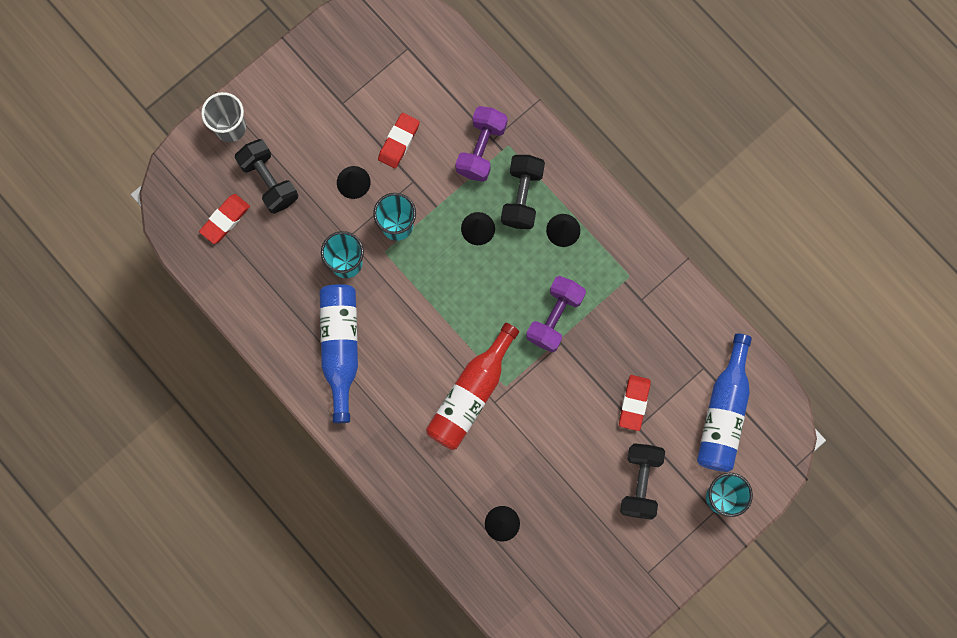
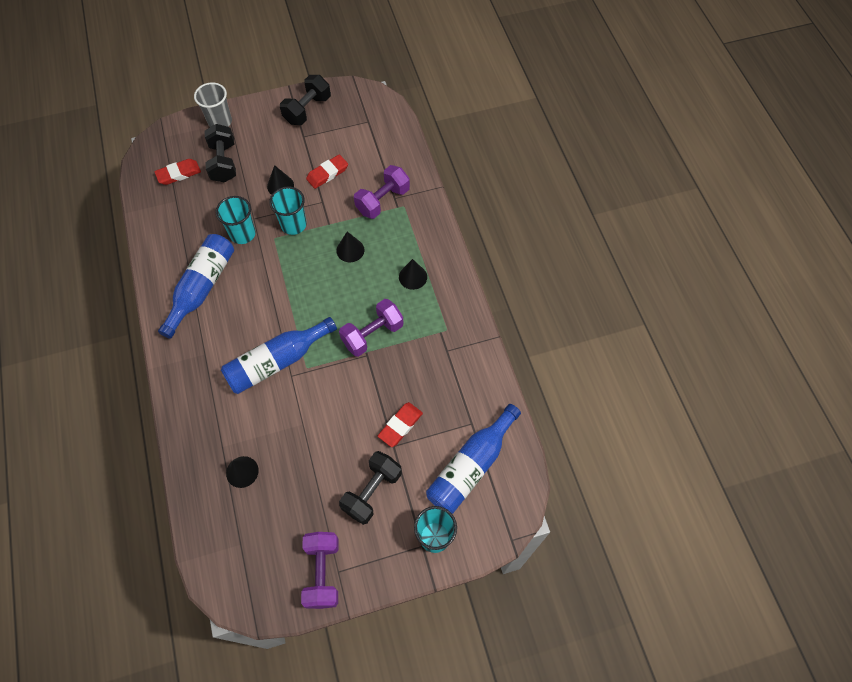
camera: 25 degrees right, 15 degrees down
(471, 394) = (277, 362): red bottle -> blue bottle
(522, 196) = (395, 242): black dumbbell -> black dumbbell (307, 110)
(634, 580) = (322, 572): none -> purple dumbbell

